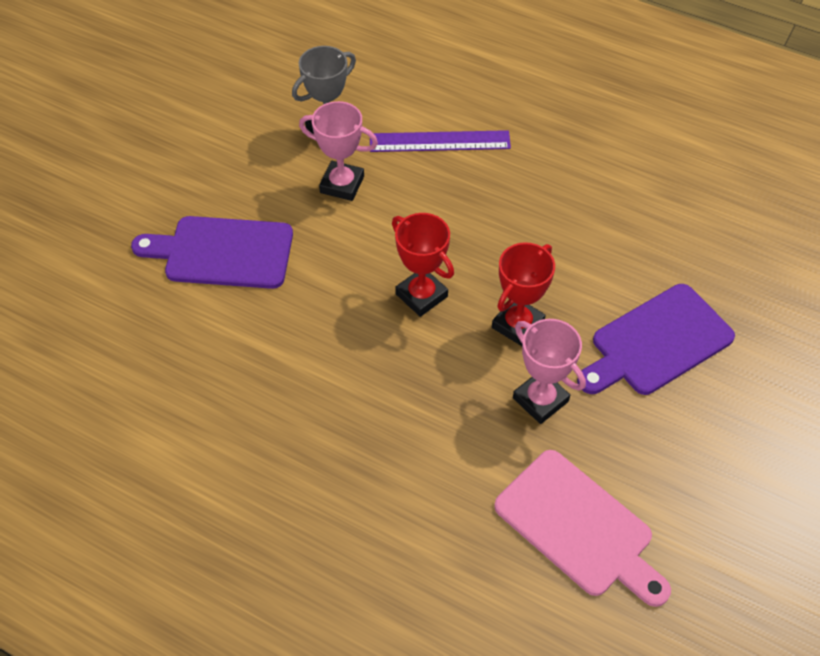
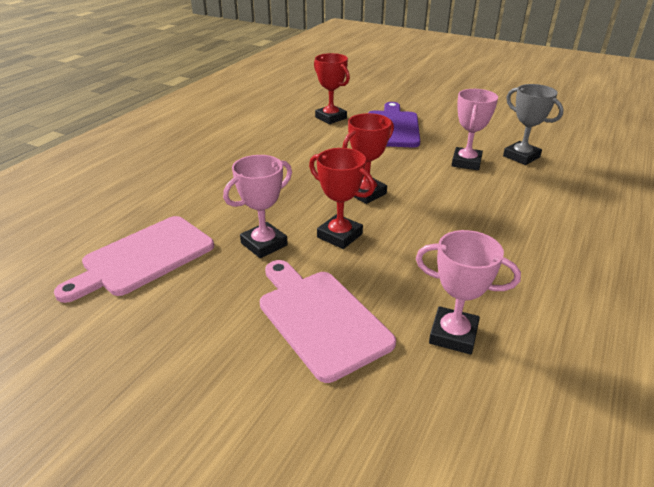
camera: 90 degrees right, 20 degrees down
(173, 331) = (331, 118): none -> red trophy
(439, 142) = (534, 202): purple ruler -> none
(656, 342) = (320, 318): purple cutting board -> pink cutting board
(662, 245) = (453, 335): none -> pink trophy

